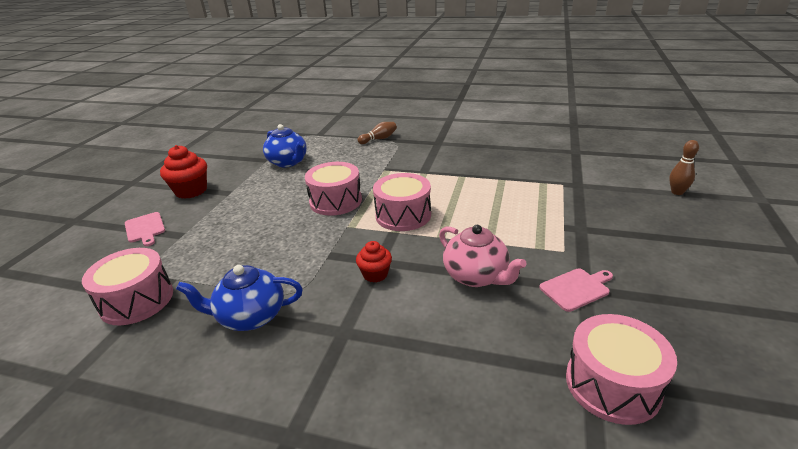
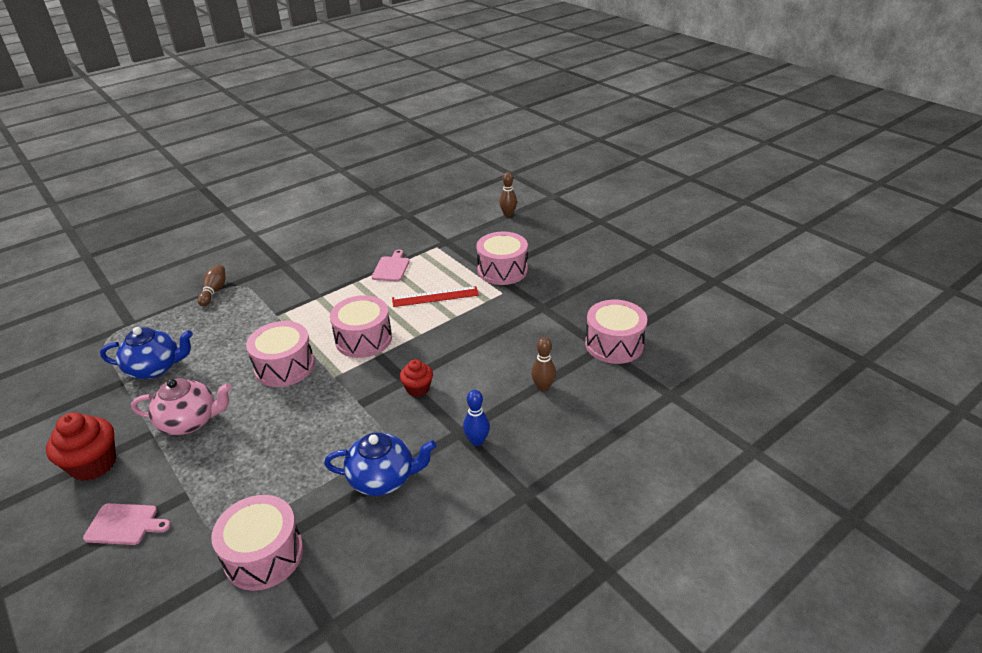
camera: 55 degrees left, 5 degrees up
(250, 316) = (383, 479): blue teapot -> blue teapot turned 120 degrees counterclockwise
(341, 351) = (477, 441): none -> blue bowling pin
(465, 358) = (543, 387): none -> brown bowling pin
(476, 276) = (480, 342): pink teapot -> pink teapot (190, 422)
(500, 219) = (435, 297): none -> red ruler
(576, 288) = (539, 310): pink cutting board -> pink cutting board (391, 268)
(594, 233) = (502, 270): none -> pink drum

